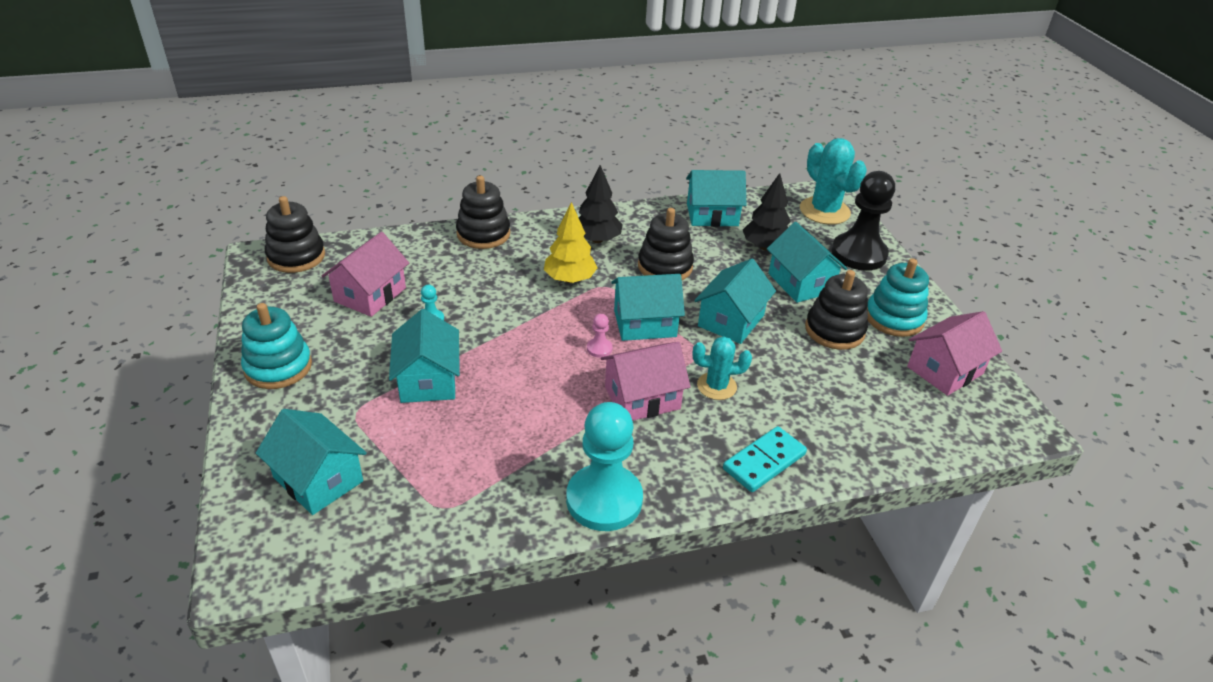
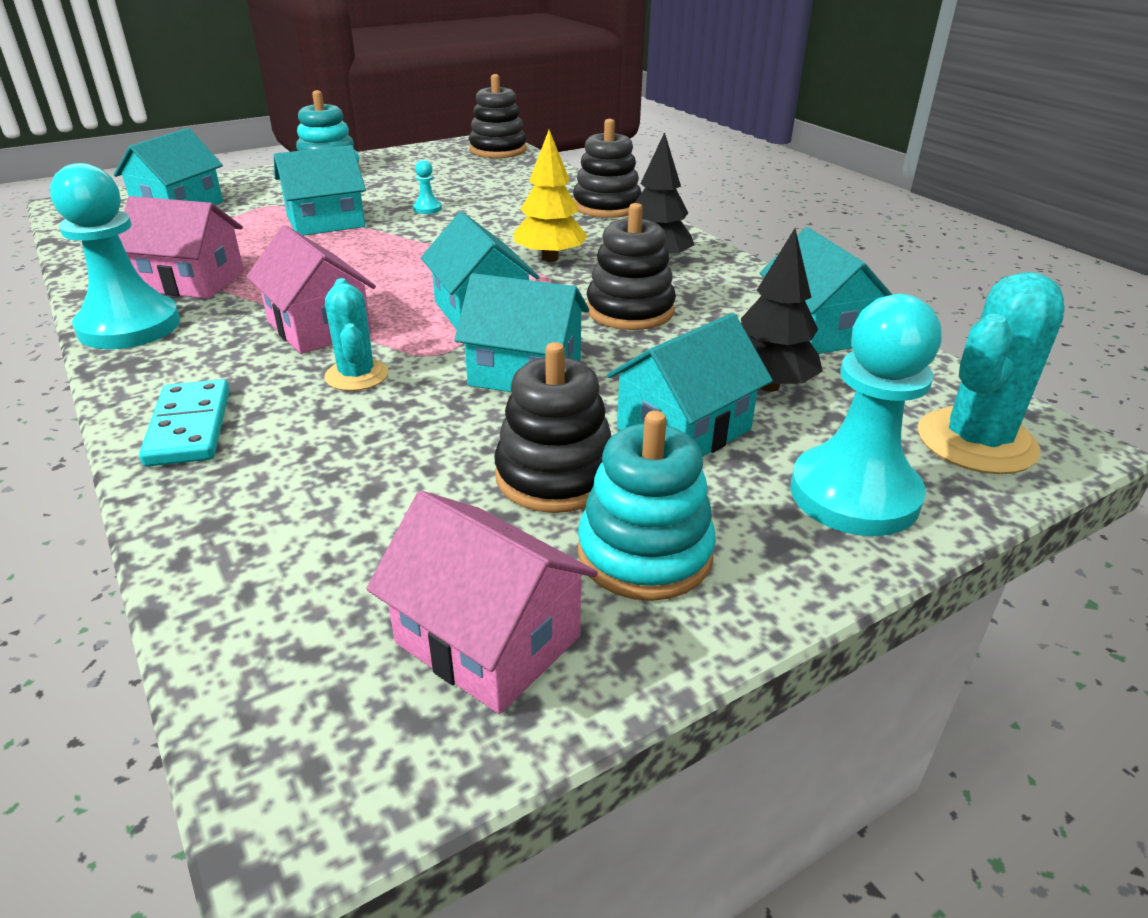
camera: 75 degrees right, 5 degrees down
(370, 294) = (455, 181): pink house -> pink house (192, 281)
(599, 349) = (412, 291): pink pawn -> none
(764, 461) = (190, 427): turquoise domino -> turquoise domino turned 45 degrees clockwise
(858, 254) = (854, 494): black pawn -> turquoise pawn

